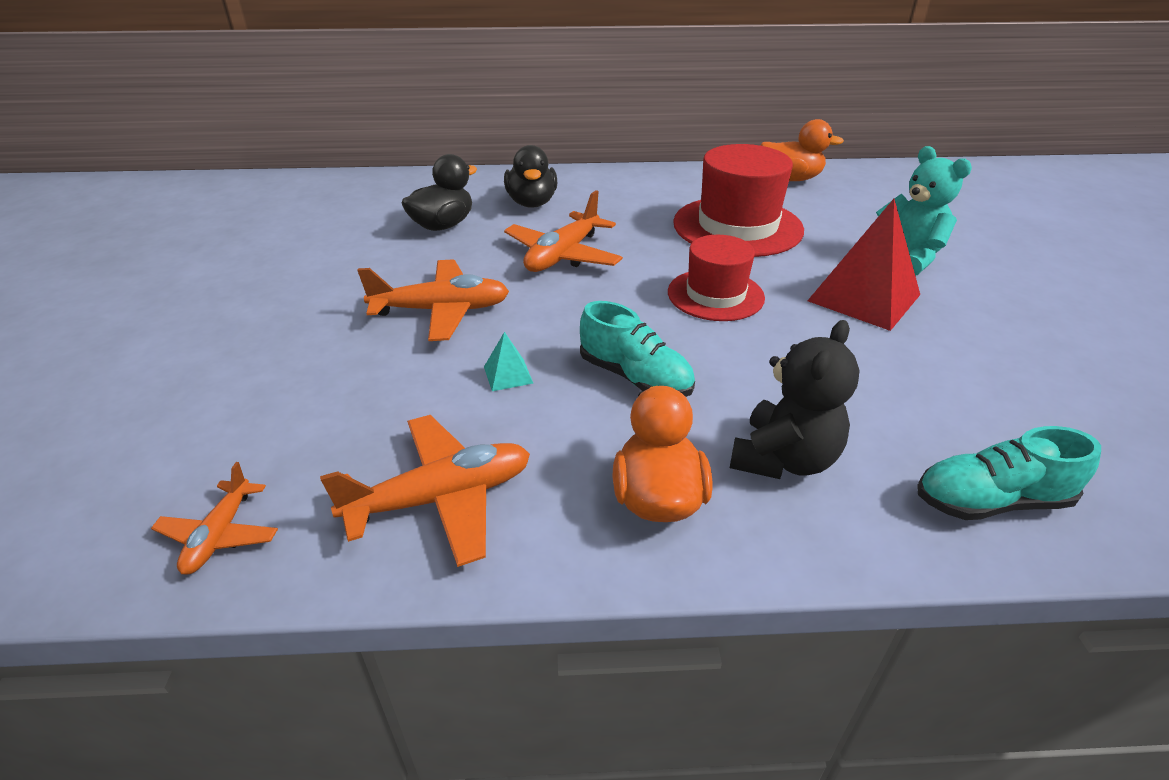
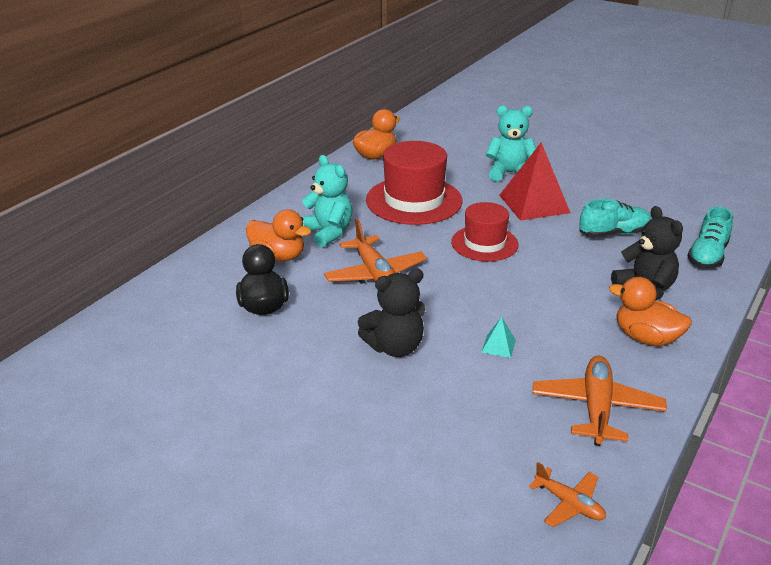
camera: 55 degrees left, 5 degrees down
(441, 311) = (395, 347): orange plane -> black teddy bear
(532, 203) = (278, 257): black duck -> orange duck
(605, 208) = (328, 233): none -> turquoise teddy bear
(635, 377) = (541, 304): turquoise shoe -> turquoise shoe (613, 233)

